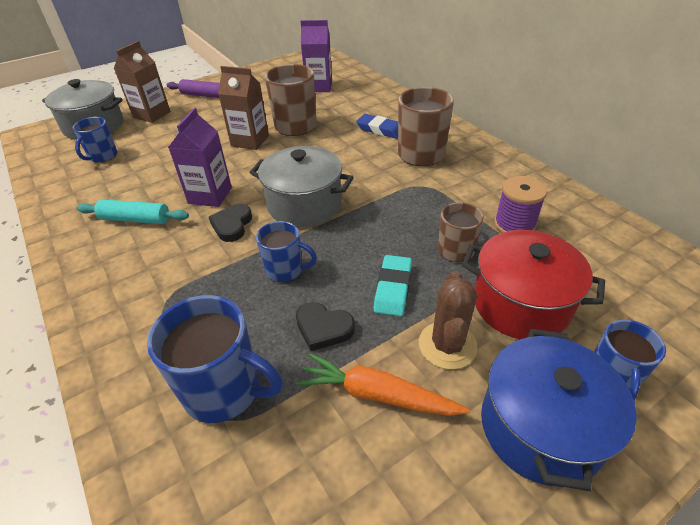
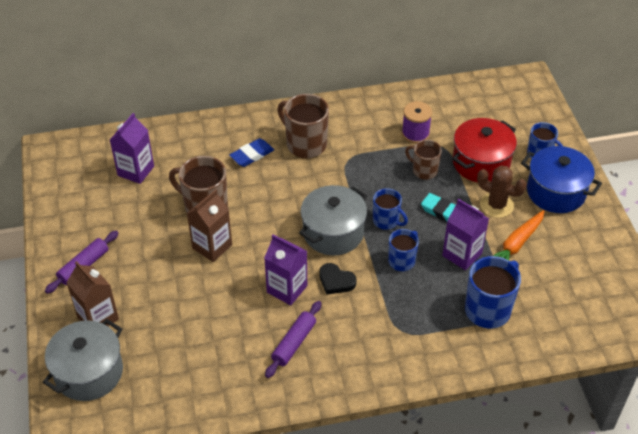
camera: 70 degrees left, 5 degrees up
(102, 156) = (166, 365): blue mug -> blue mug (386, 221)
(135, 219) = (294, 343): turquoise rolling pin -> purple rolling pin
(323, 328) = (462, 254): black heart -> purple carton

